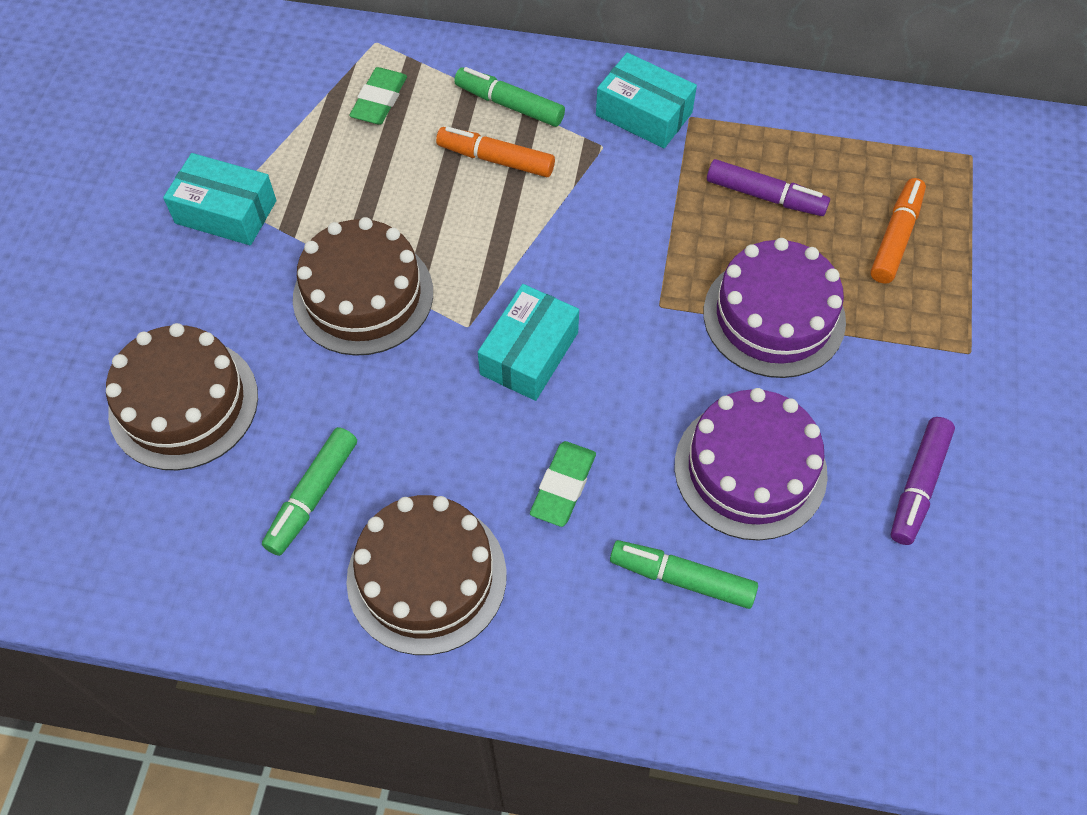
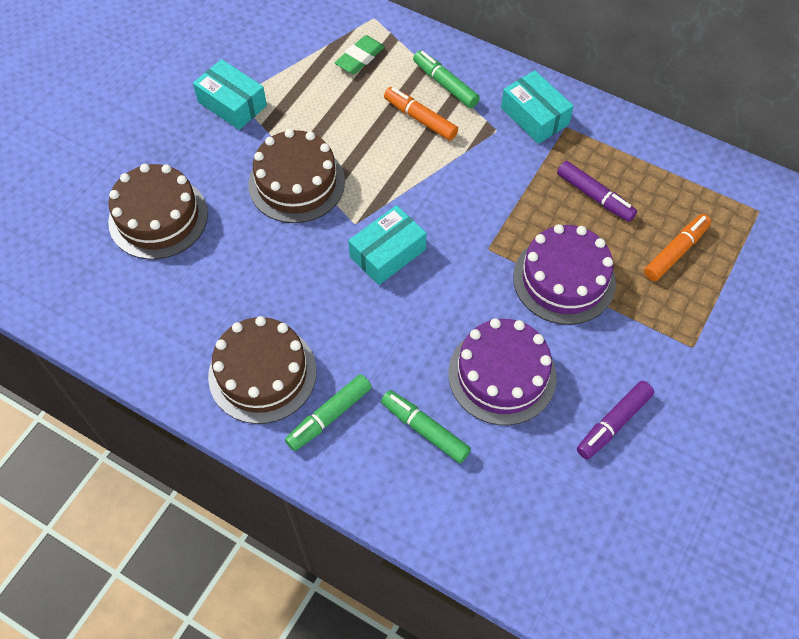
camera: 20 degrees right, 0 degrees up
(312, 496) = (213, 300): green marker -> green marker (329, 416)
(563, 486) = (373, 345): green eraser -> none

